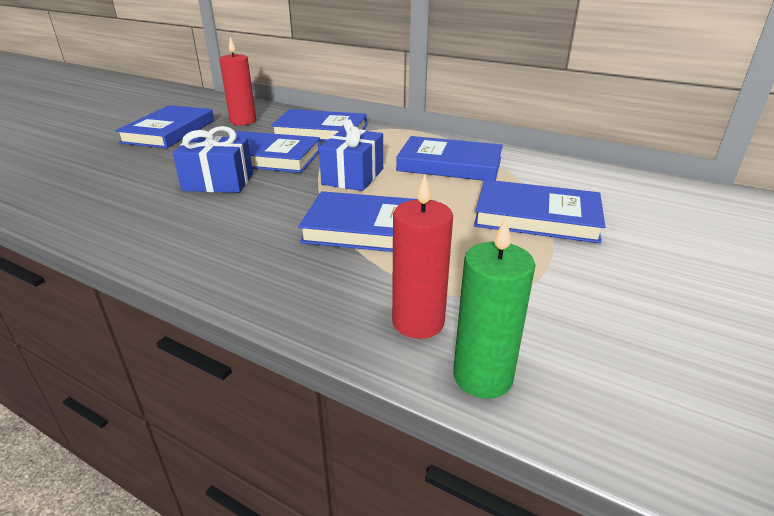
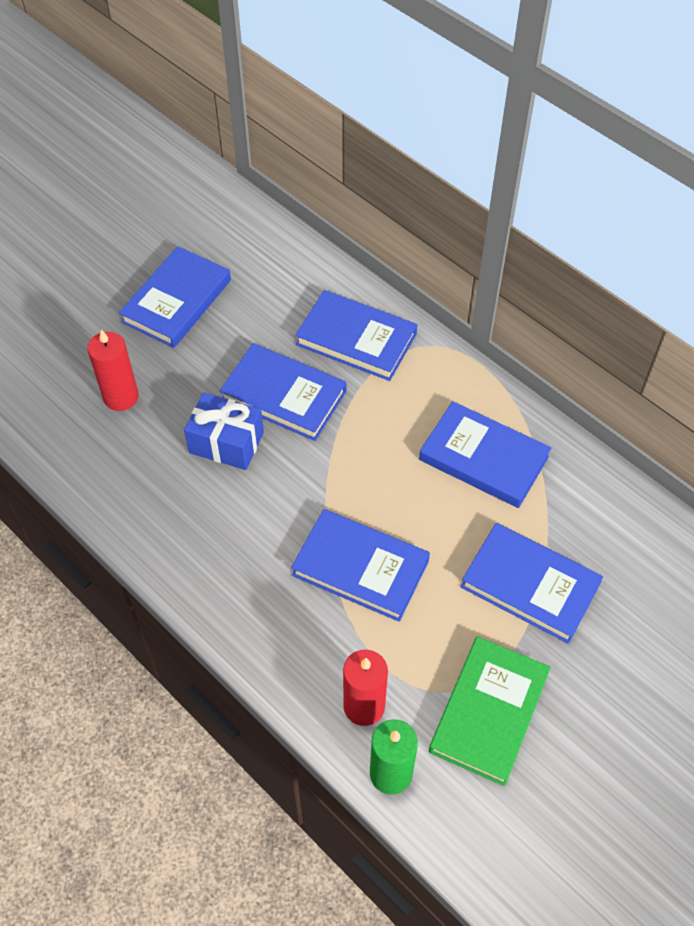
camera: 15 degrees right, 25 degrees up
(243, 121) = (266, 289): red candle -> red candle (121, 397)
(353, 176) = (368, 462): blue gift -> none
(562, 301) = (488, 712): none -> green book

